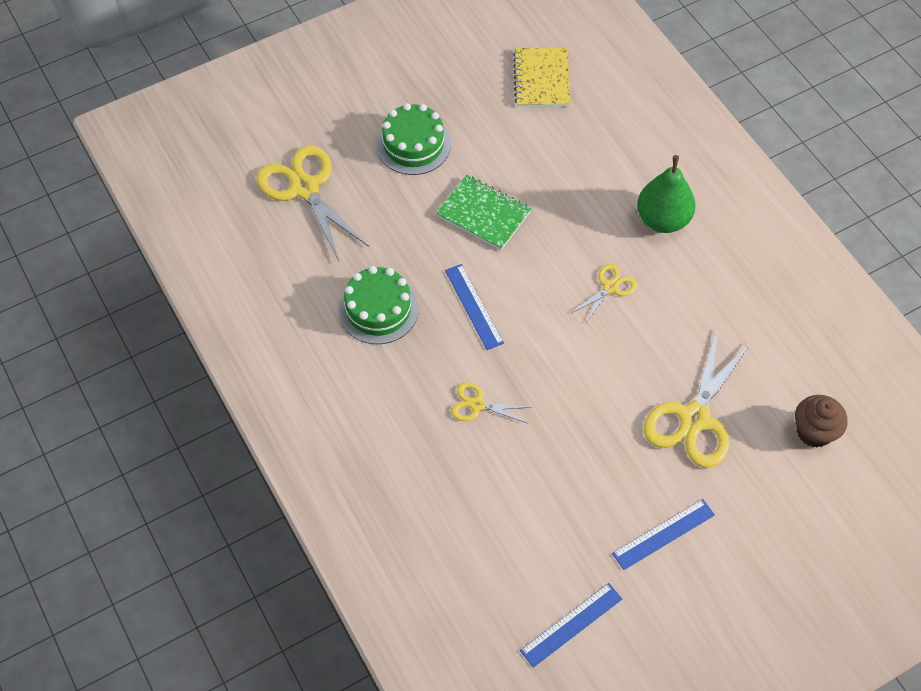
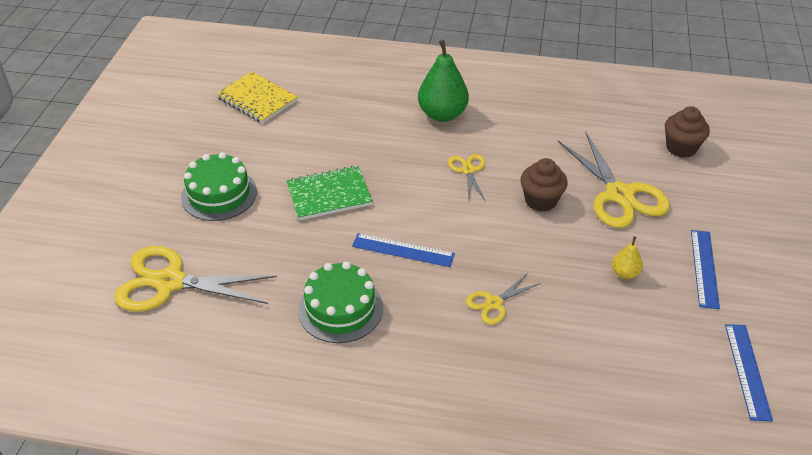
camera: 50 degrees left, 15 degrees down
(599, 477) = (624, 273): none -> yellow pear
(626, 364) = (540, 200): none -> brown cupcake

